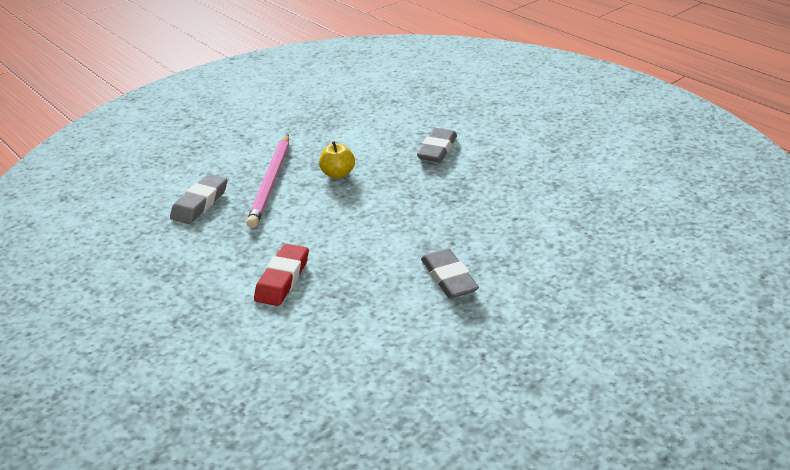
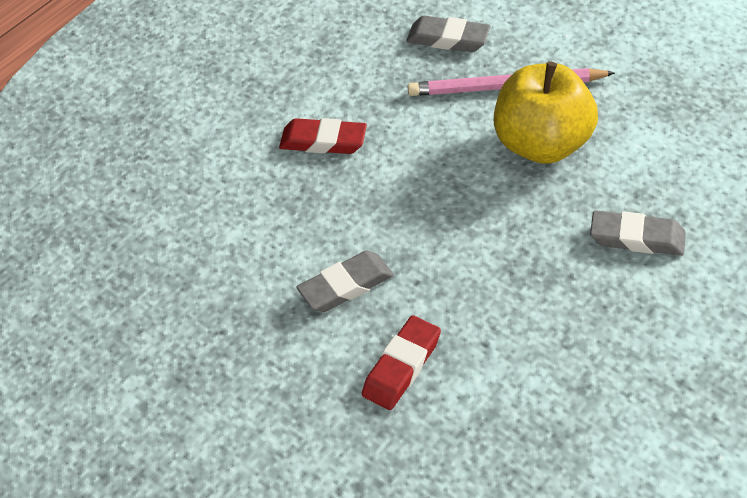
camera: 85 degrees right, 15 degrees up
(337, 174) = (542, 144): yellow apple -> yellow apple, size x2.14
(531, 256) = (401, 366): none -> red eraser

